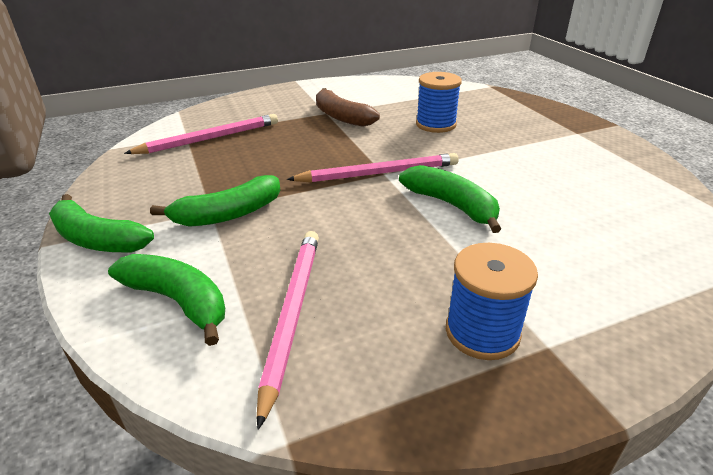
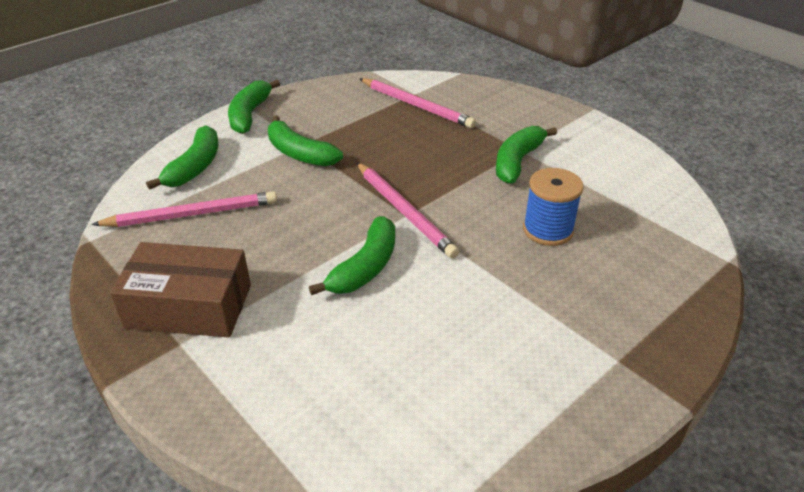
camera: 70 degrees right, 5 degrees up
(341, 117) = (517, 161): brown banana -> green banana
(482, 332) = (189, 306): blue spool -> brown box

